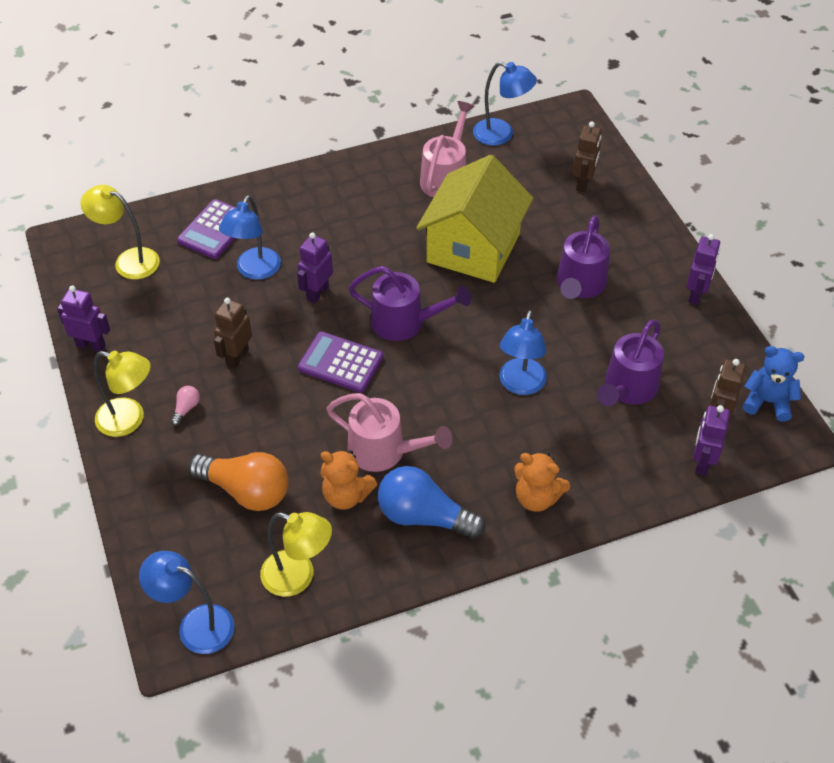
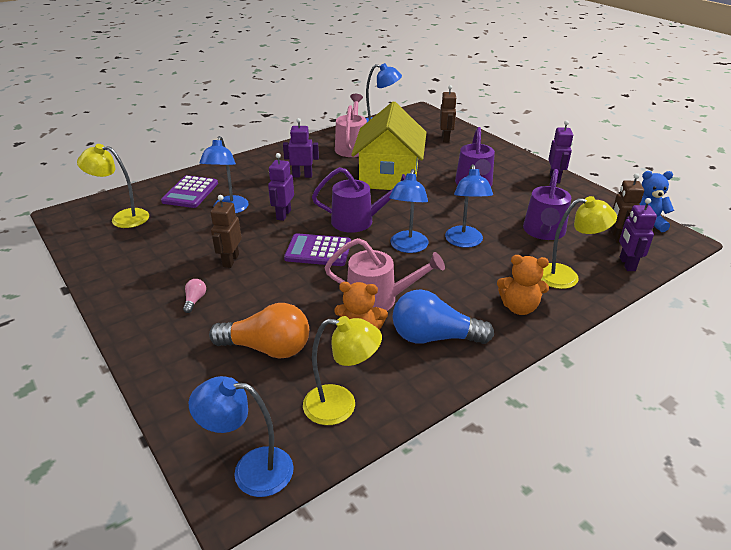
camera: 15 degrees left, 15 degrees down
(91, 345) = (98, 272): purple robot -> purple robot (302, 175)
(129, 420) = (143, 316): yellow lamp -> yellow lamp (566, 276)
(448, 379) = (407, 247): none -> blue lamp

